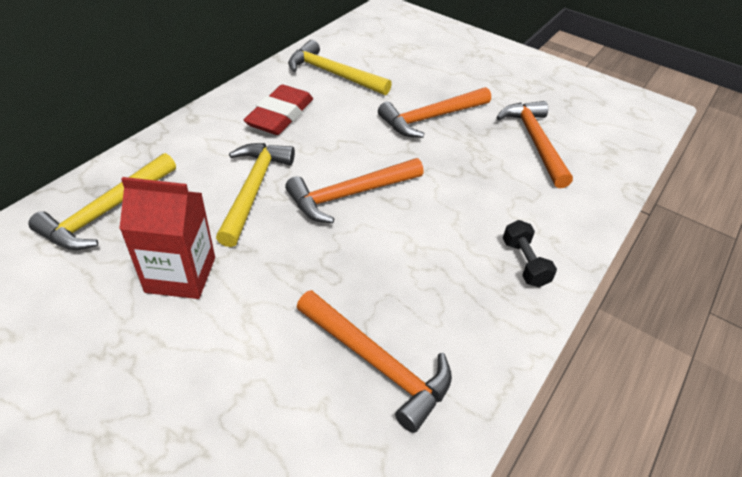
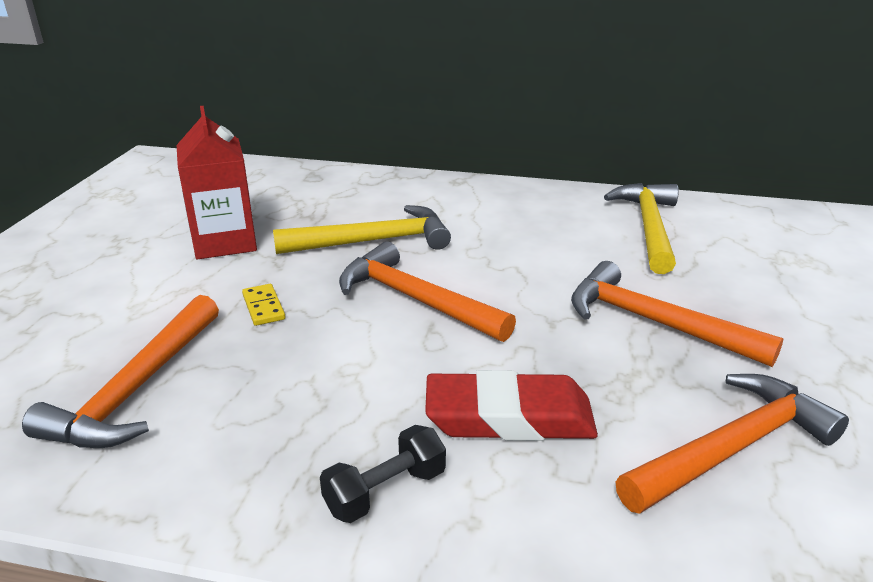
camera: 70 degrees right, 15 degrees down
(106, 212) = (286, 188): yellow hammer -> none
(280, 115) = (518, 220): red eraser -> red eraser (509, 417)
(309, 272) = (264, 307): none -> yellow domino

